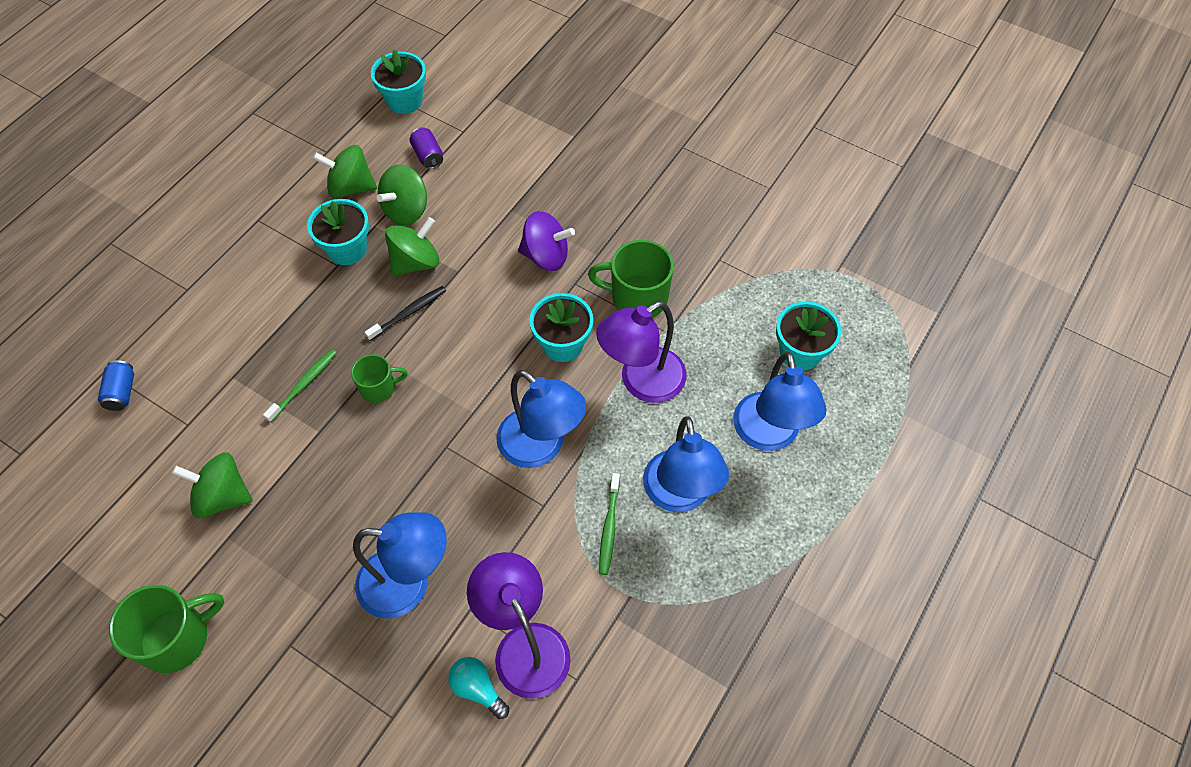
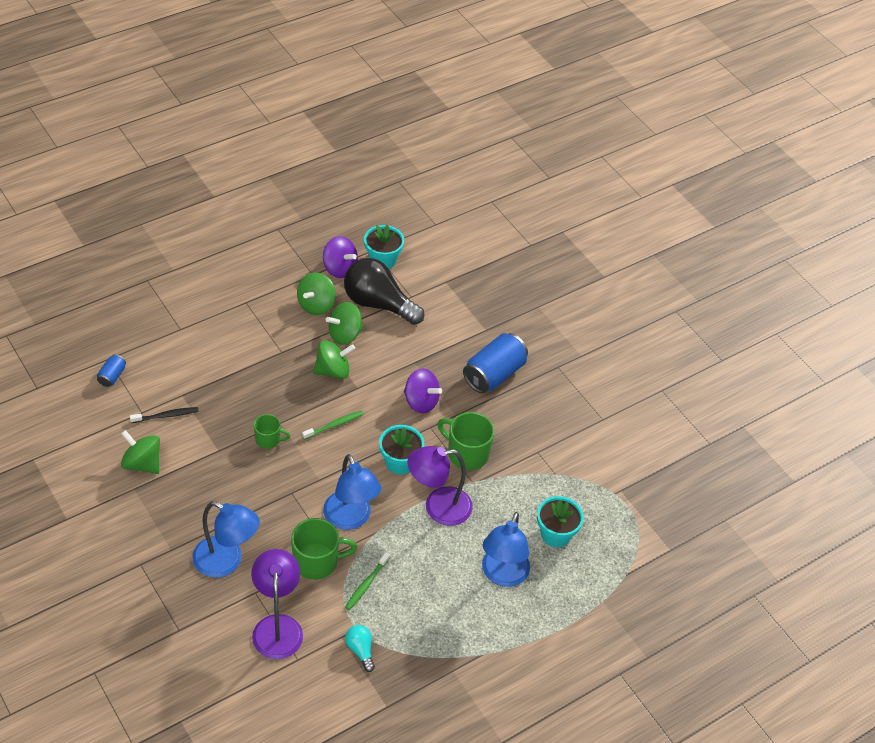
camera: 20 degrees right, 10 degrees down
(177, 638) = (79, 531): green mug -> green mug (317, 561)
(303, 385) = (223, 418): green toothbrush -> green toothbrush (334, 425)
(347, 249) = (293, 344): turquoise flower pot -> none
(351, 187) = (316, 305): green spinning top -> green spinning top turned 90 degrees counterclockwise
(356, 131) = (339, 268): none -> purple spinning top
(408, 313) = (311, 401): black toothbrush -> black toothbrush (166, 416)
(428, 156) = (378, 304): purple can -> black light bulb
(478, 689) = (236, 637): turquoise light bulb -> turquoise light bulb (360, 650)
(614, 186) = (494, 374): none -> blue can
(679, 495) = (422, 585): blue lamp -> none

